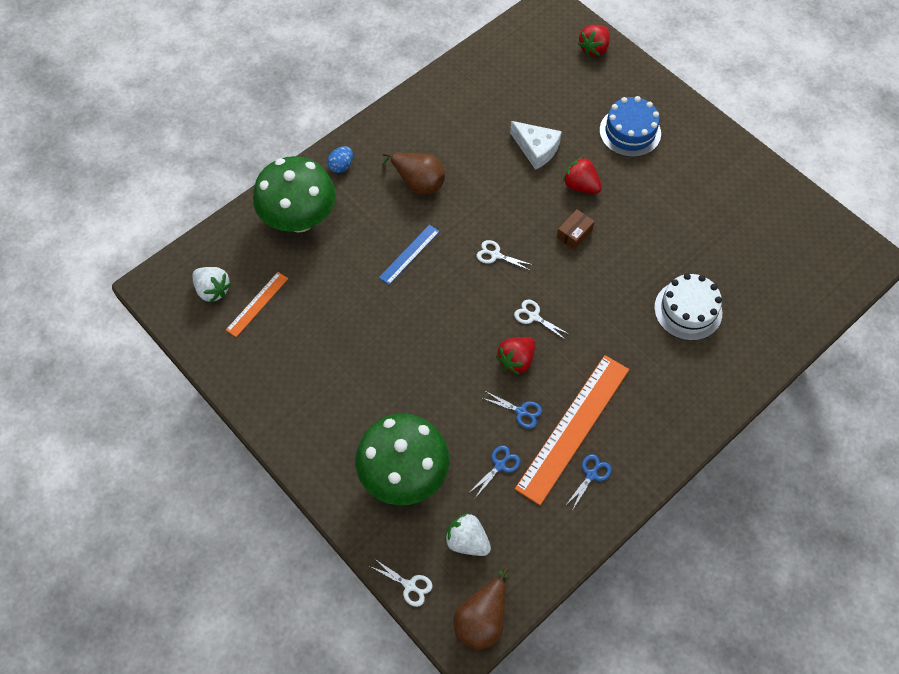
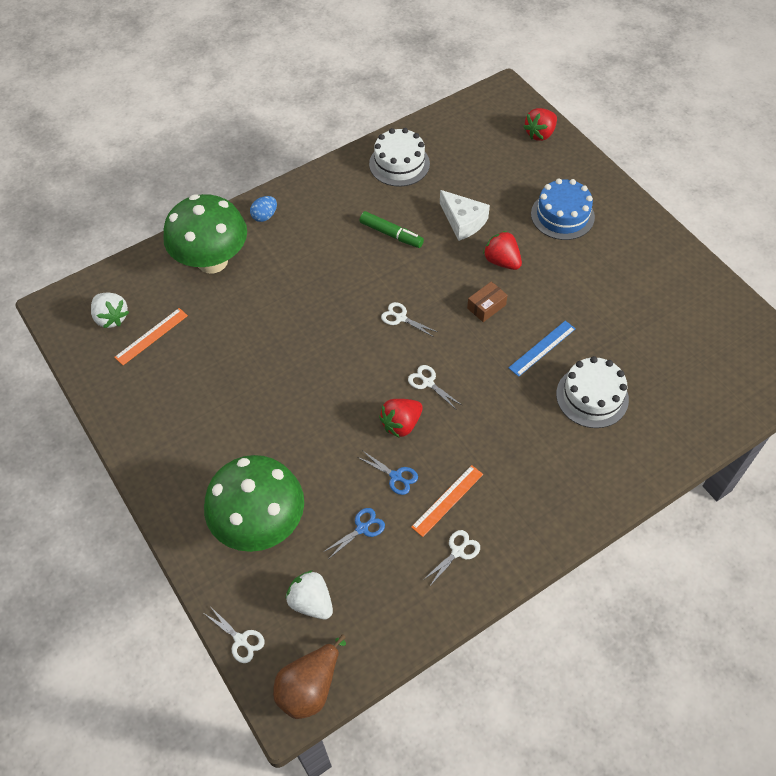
camera: 10 degrees right, 5 degrees down
(409, 254) = (313, 307): blue ruler -> blue ruler (542, 348)
(418, 182) = (337, 240): brown pear -> none
(463, 95) = (399, 164): none -> white cake
(469, 170) = (391, 234): none -> green marker
(573, 428) = (447, 500): orange ruler -> orange ruler, size x0.50
(591, 475) = (457, 551): blue scissors -> white scissors

